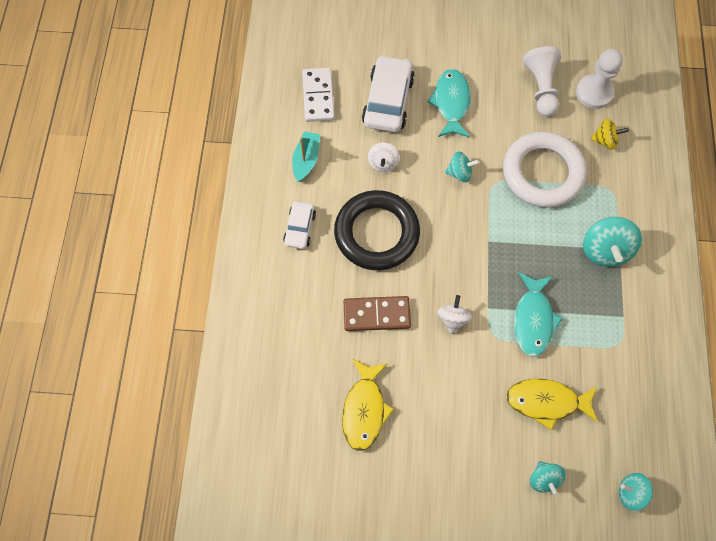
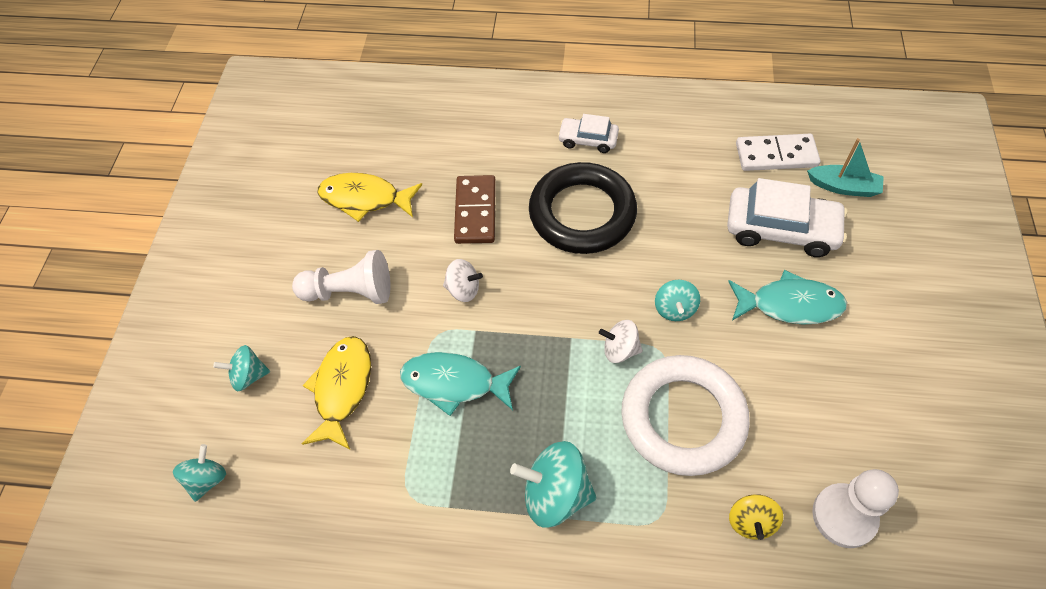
camera: 95 degrees right, 10 degrees down
(306, 160) = (681, 144): turquoise boat -> turquoise boat (843, 187)
(383, 163) = (683, 222): white spinning top -> white spinning top (620, 350)
(541, 88) = (838, 432): white pawn -> white pawn (350, 292)

